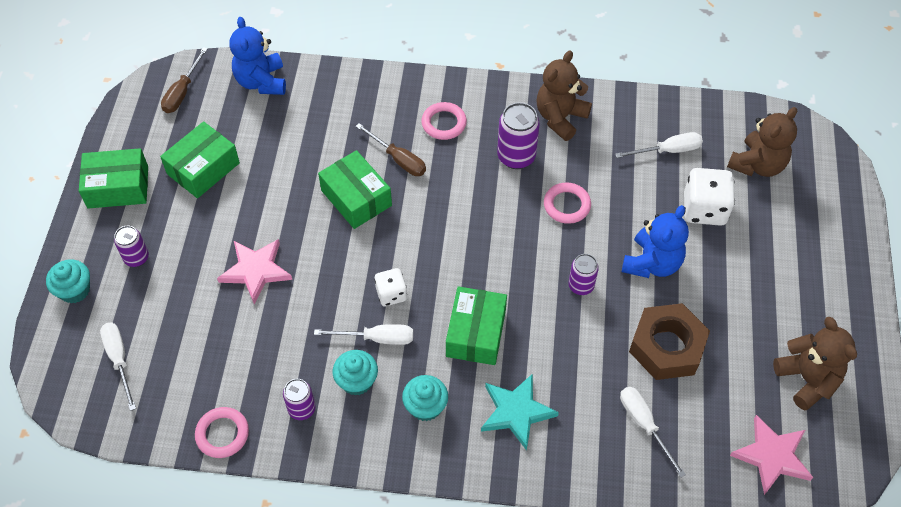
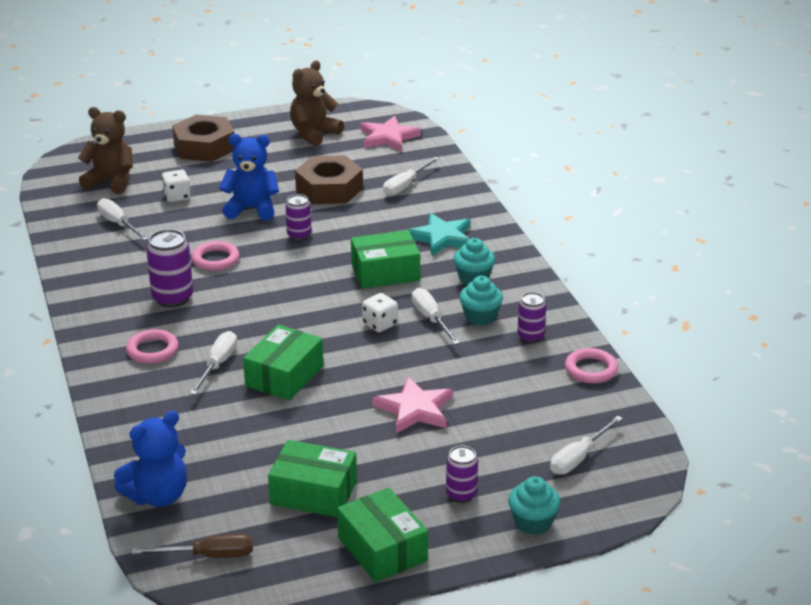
camera: 115 degrees left, 25 degrees down
(398, 159) = (218, 365): brown screwdriver -> white screwdriver
(560, 118) = (107, 285): brown teddy bear -> none
(704, 209) = (177, 196): white dice -> white dice, size x0.60
(809, 263) = (204, 147): none -> brown nut

